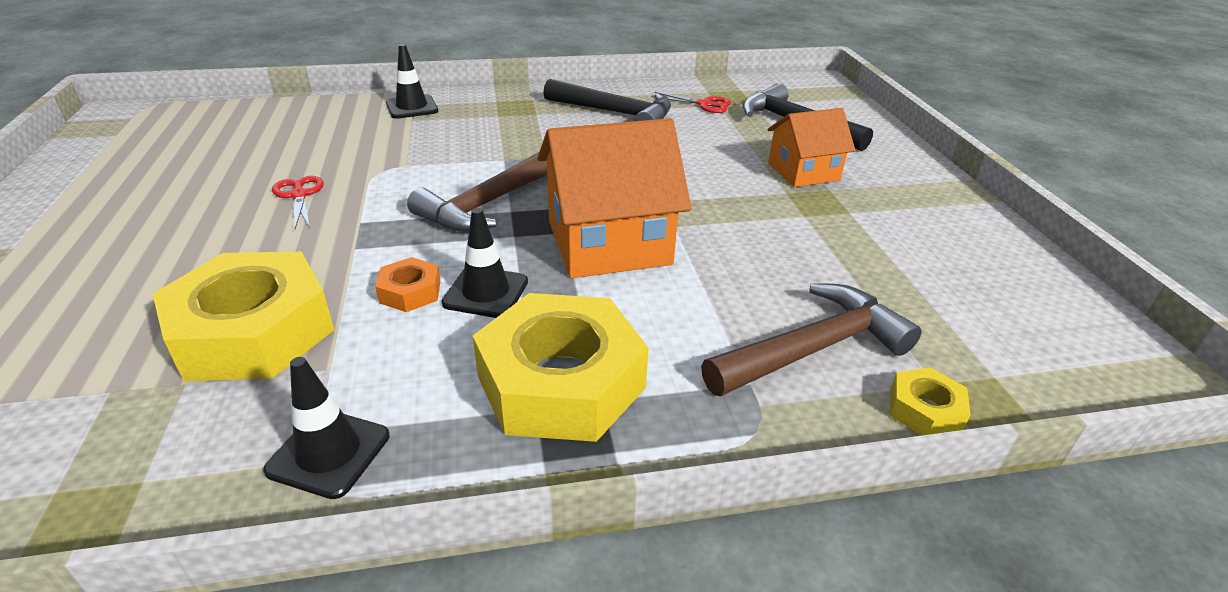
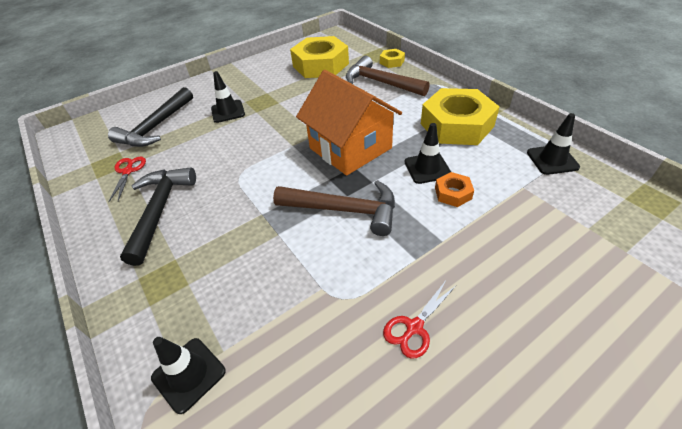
camera: 110 degrees left, 10 degrees up
(253, 332) = (539, 230): yellow nut -> yellow nut (320, 65)
(803, 172) = (228, 111): orange house -> black traffic cone

